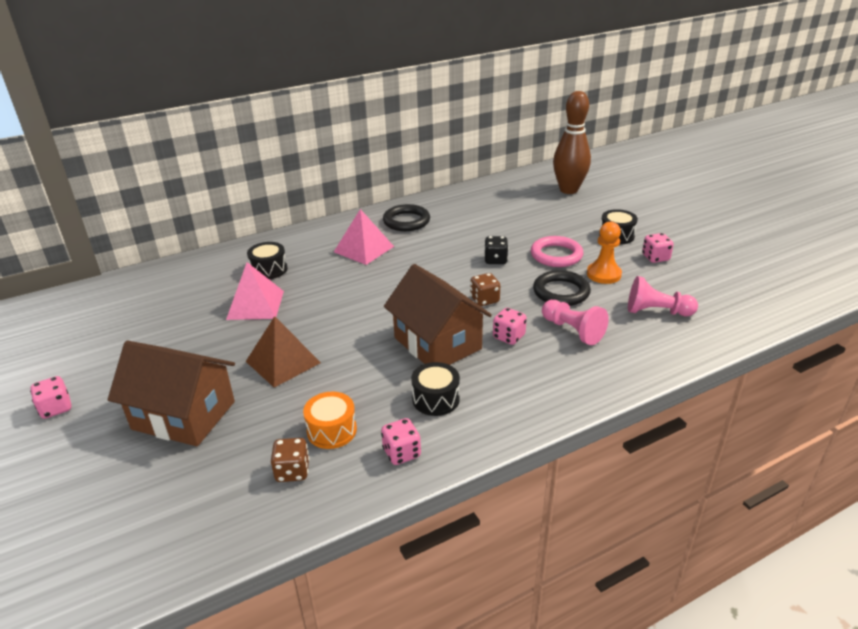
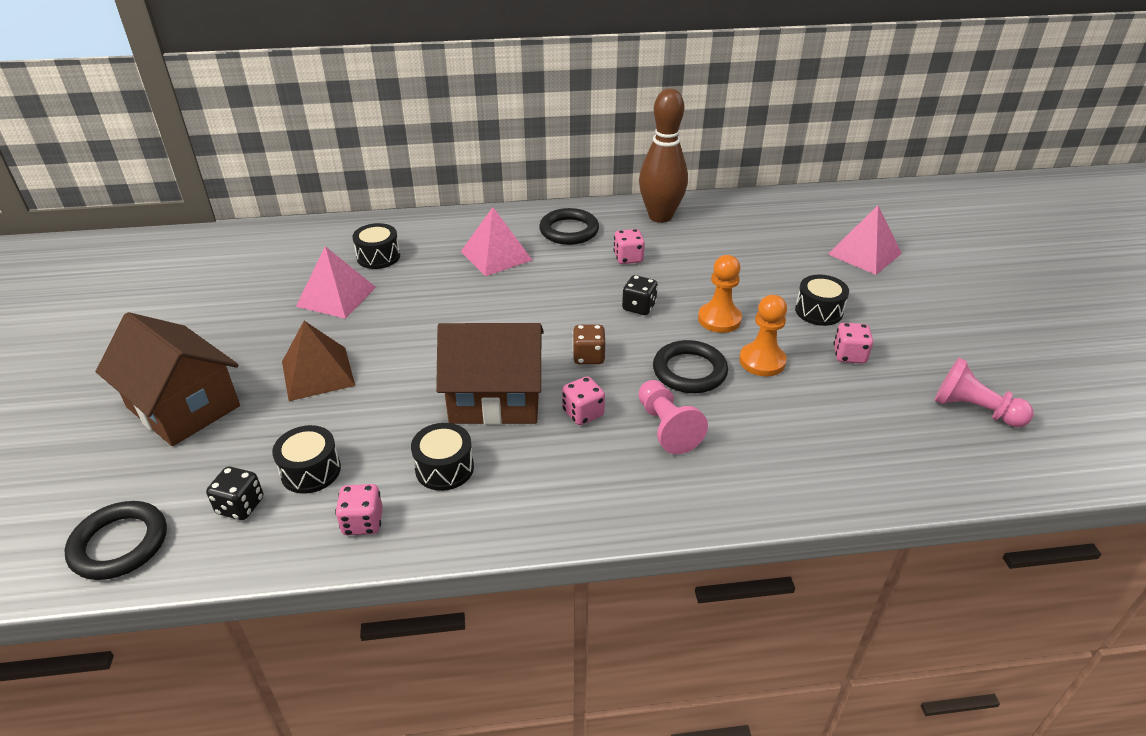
camera: 20 degrees right, 5 degrees up
(56, 408) = (79, 363): pink dice -> pink dice (628, 258)
(207, 530) = (119, 544): none -> black ring
(292, 471) = (240, 506): brown dice -> black dice
(332, 430) = (311, 471): orange drum -> black drum
(437, 343) = (495, 398): brown house -> brown house turned 75 degrees counterclockwise
(556, 255) = (719, 319): pink ring -> orange pawn
(568, 190) = (800, 232): brown bowling pin -> brown bowling pin (660, 216)
(619, 195) = (864, 253): none -> pink pyramid
(656, 312) = (795, 432): pink pawn -> pink pawn (974, 410)

